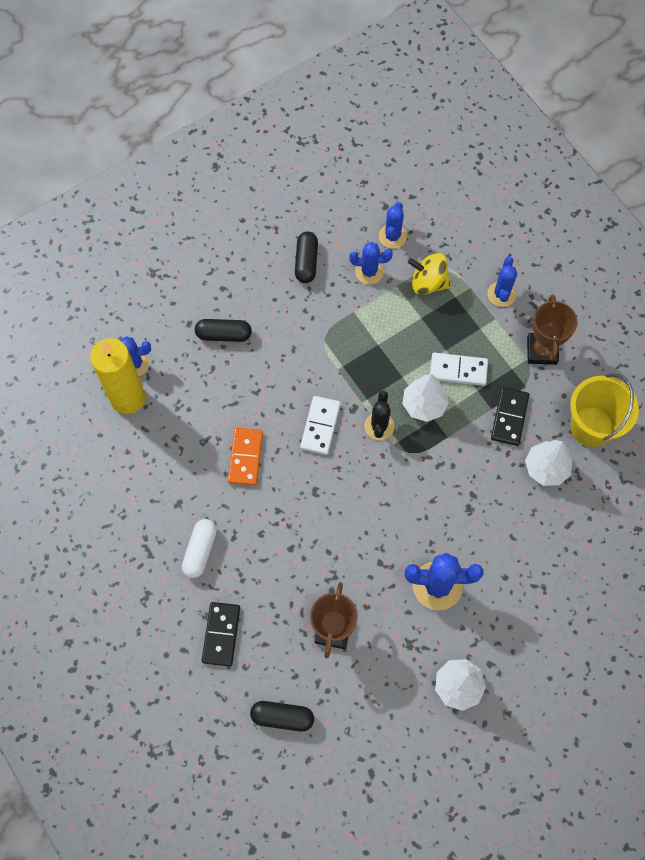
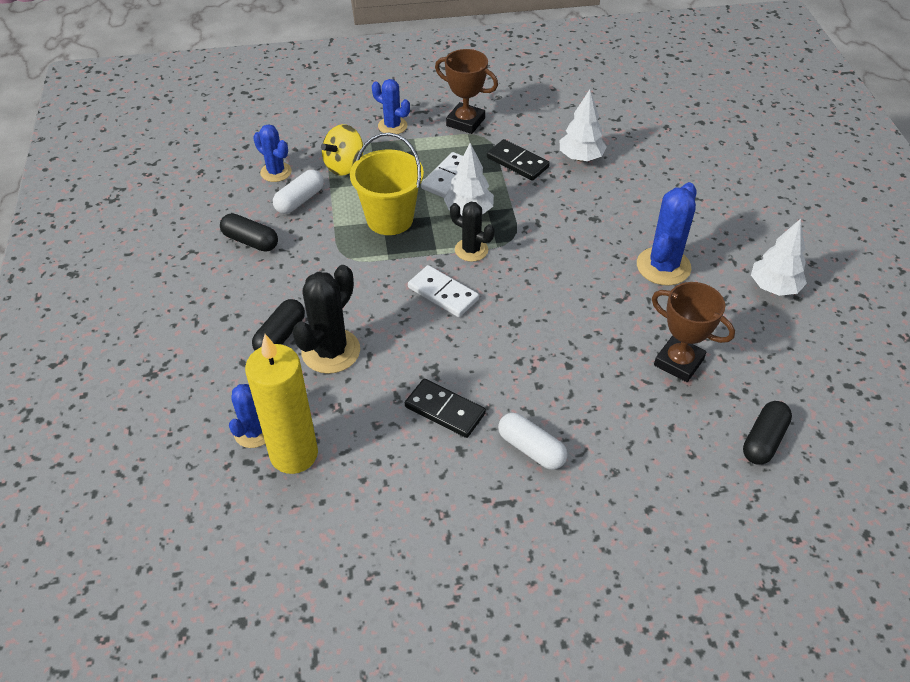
camera: 65 degrees left, 20 degrees down
(221, 634) = (644, 464): black domino -> black domino (445, 410)
(225, 375) = (331, 351): none -> black cactus
(245, 457) = (440, 367): orange domino -> none
(369, 272) = (300, 200): blue cactus -> white capsule
(591, 426) = (556, 119): yellow bucket -> yellow bucket (390, 219)

